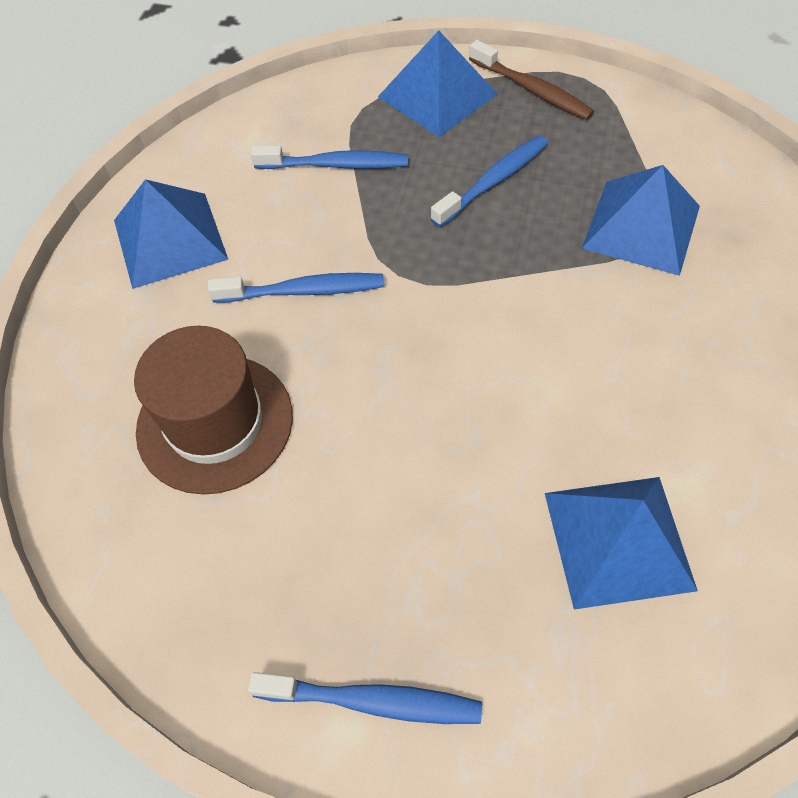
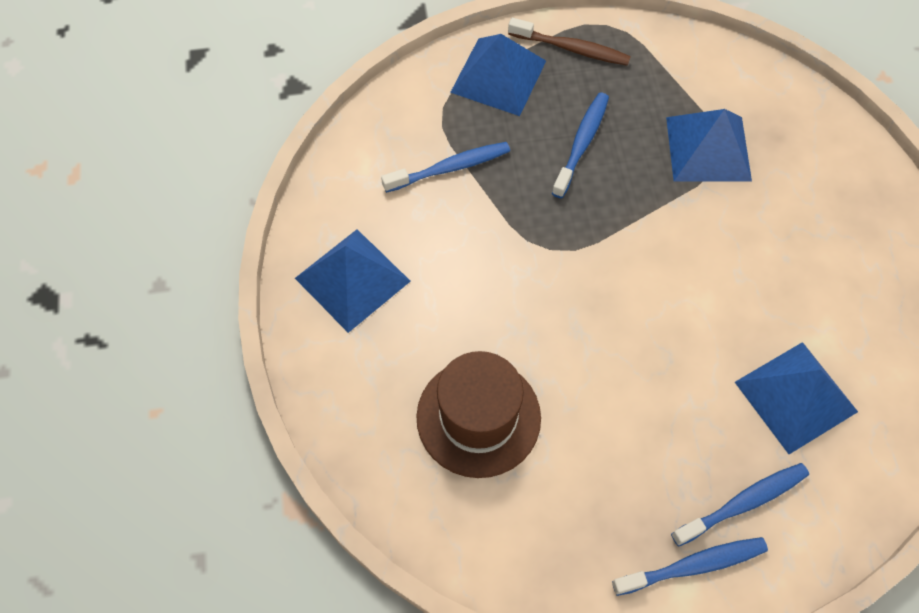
camera: 25 degrees left, 5 degrees up
(303, 291) = (485, 287): blue toothbrush -> blue toothbrush (743, 503)

